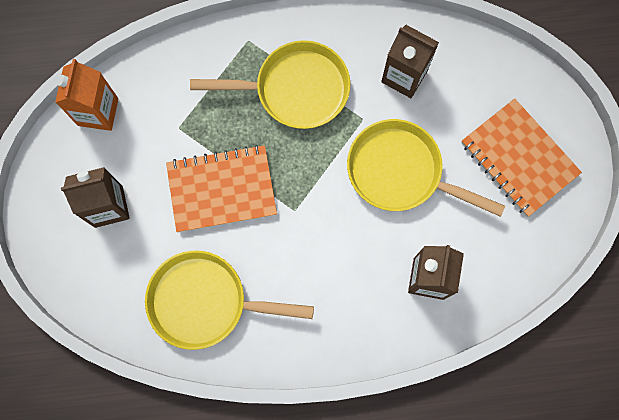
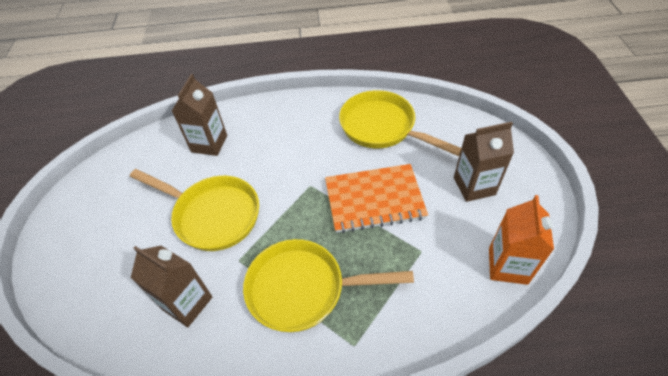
camera: 175 degrees left, 25 degrees down
(205, 301) = (382, 127): yellow pan -> yellow pan turned 150 degrees counterclockwise
(519, 158) = (104, 226): orange notebook -> none

